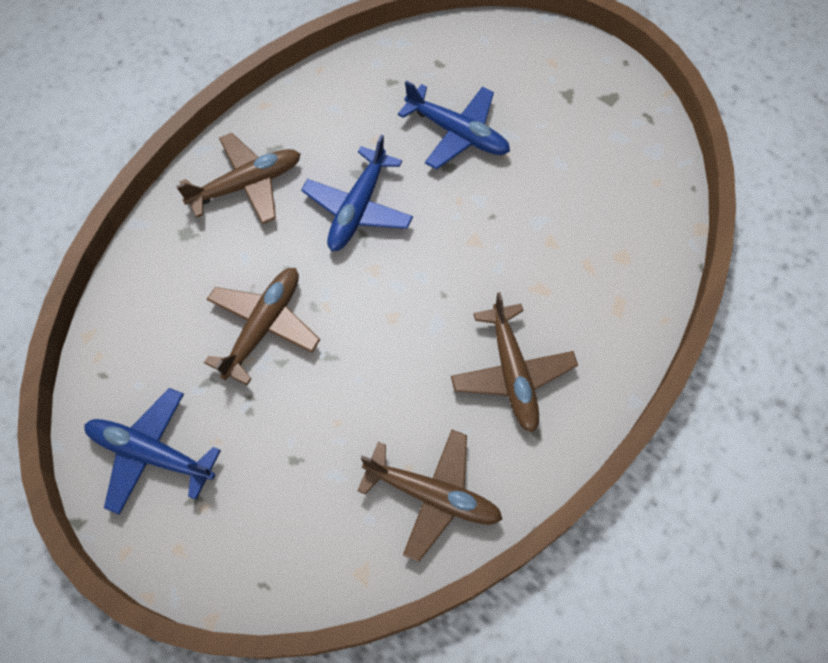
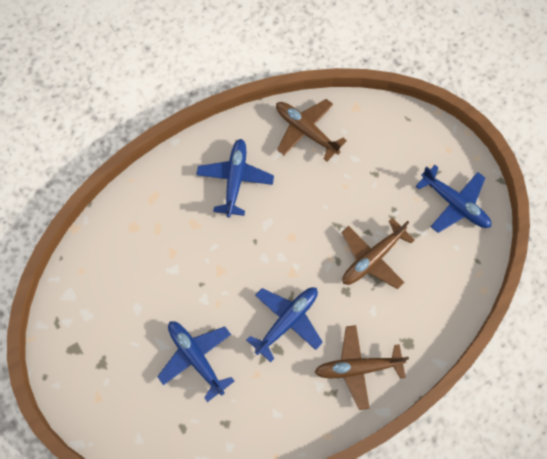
camera: 160 degrees left, 5 degrees up
(512, 373) = (235, 179): brown plane -> blue plane

